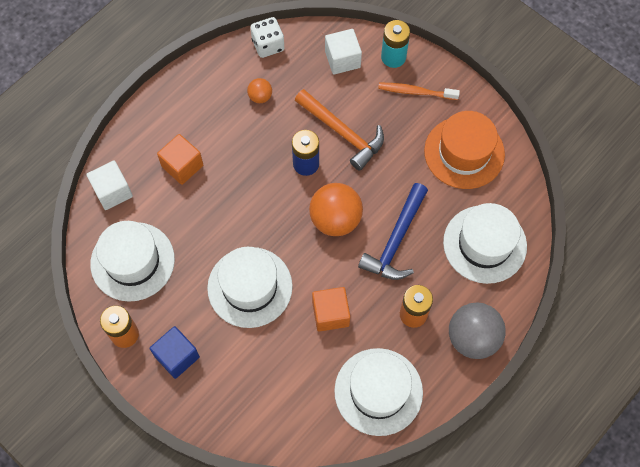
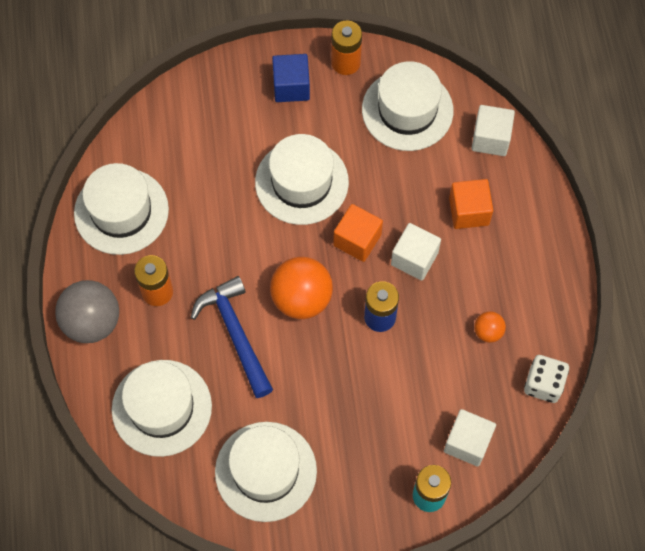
camera: 130 degrees right, 0 degrees up
(246, 173) = (414, 258): none -> white cube
(330, 314) = (219, 226): orange cube -> orange cube (357, 240)
(342, 133) = (384, 375): orange hammer -> none
(416, 92) = (370, 483): orange toothbrush -> none
(464, 152) = (266, 471): orange hat -> white hat

